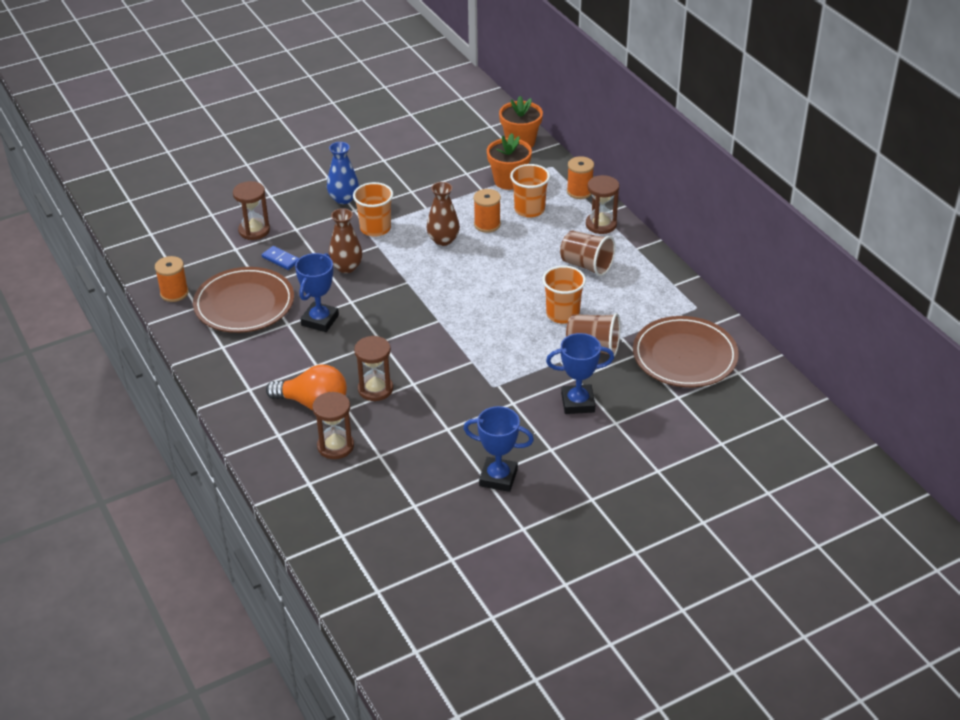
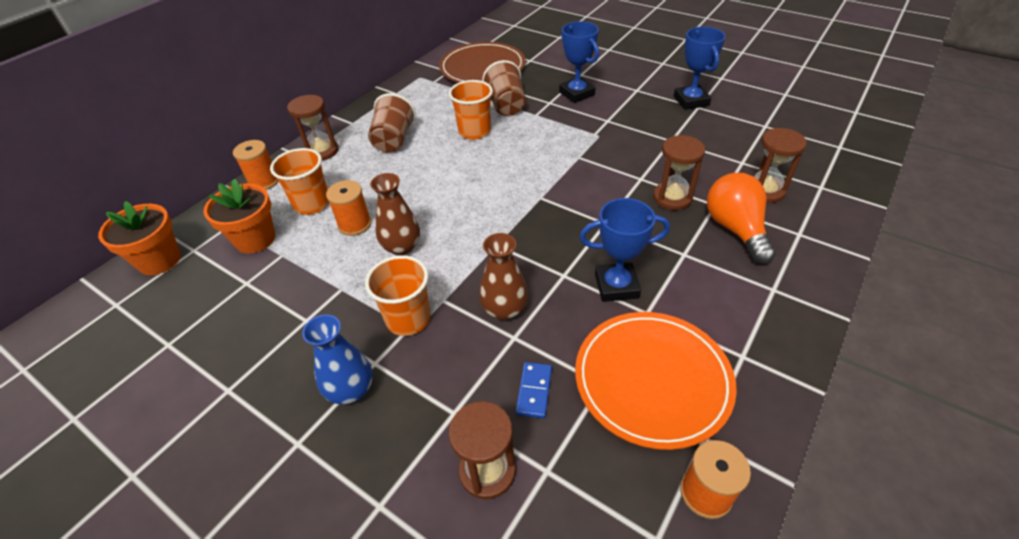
camera: 115 degrees left, 5 degrees up
(244, 304) = (652, 380): brown plate -> orange plate

